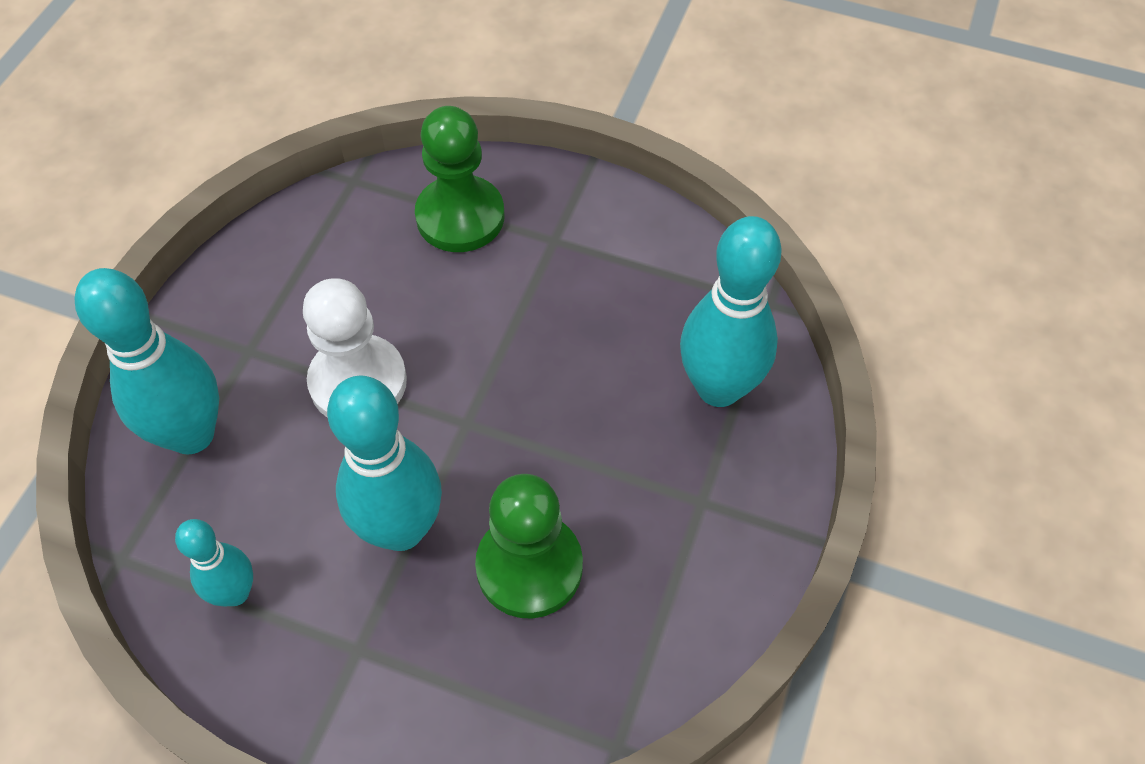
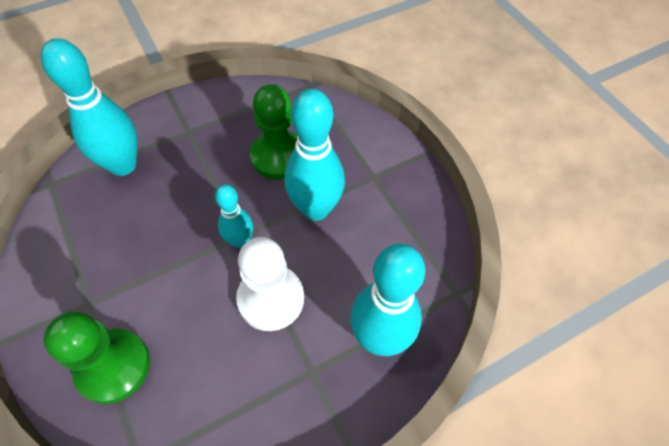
camera: 140 degrees left, 0 degrees up
(235, 593) = (410, 235): turquoise bowling pin -> turquoise bowling pin (240, 241)

